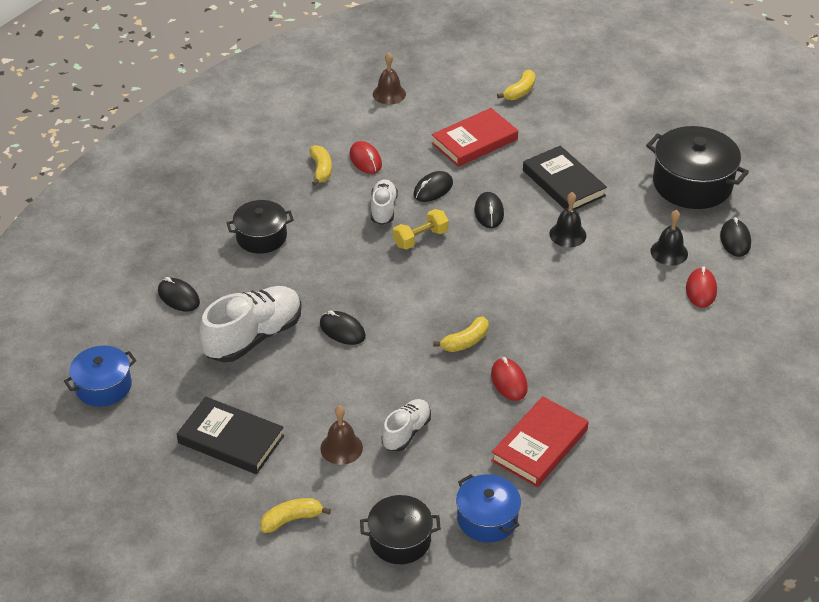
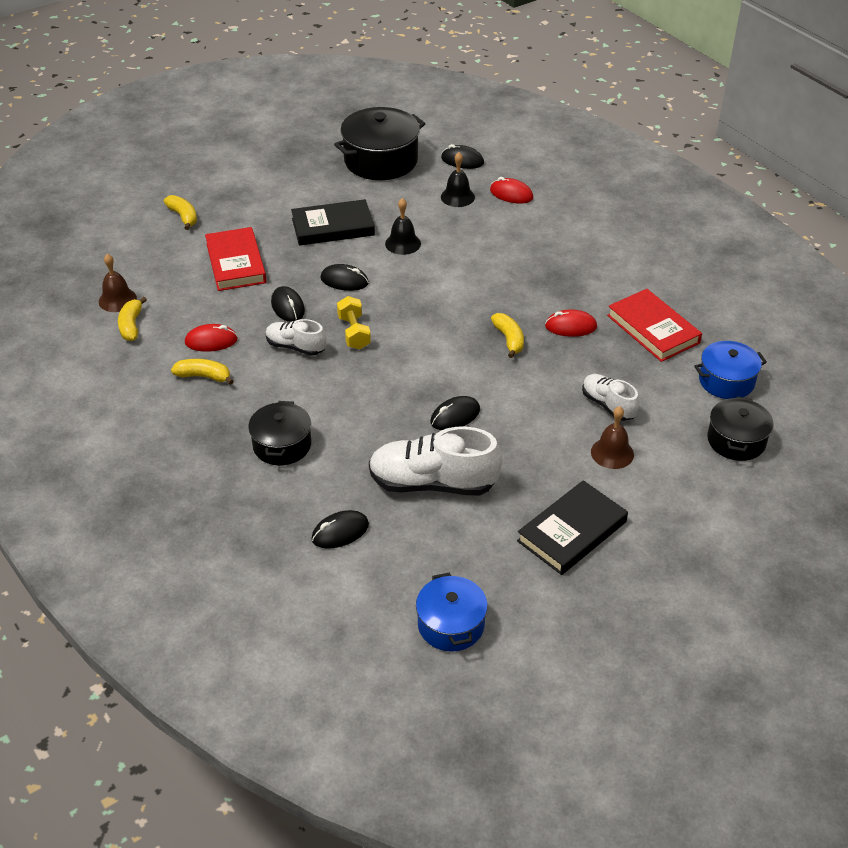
camera: 70 degrees left, 0 degrees up
(254, 337) = (432, 483): white shoe -> white shoe turned 60 degrees counterclockwise
(291, 519) = (692, 508): yellow banana -> yellow banana (131, 326)

